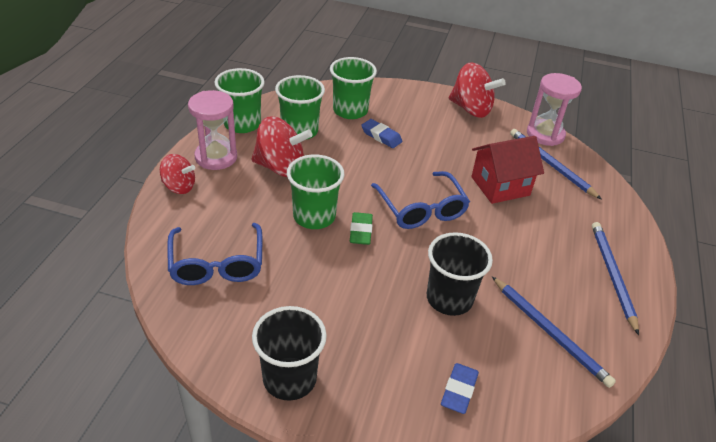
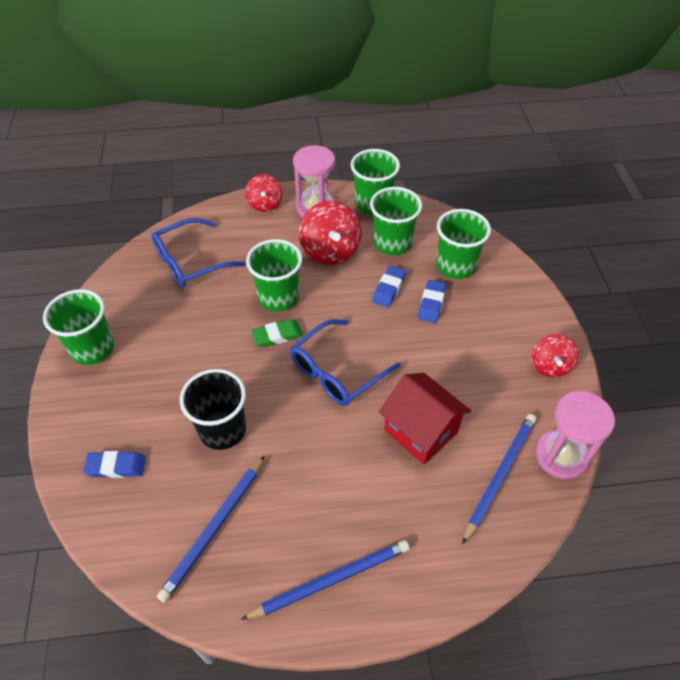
camera: 70 degrees right, 10 degrees up
(289, 378) = (92, 349): black cup -> green cup
(350, 151) = (388, 289): none -> blue eraser
(471, 109) = (550, 366): red spinning top -> red spinning top, size x0.62

